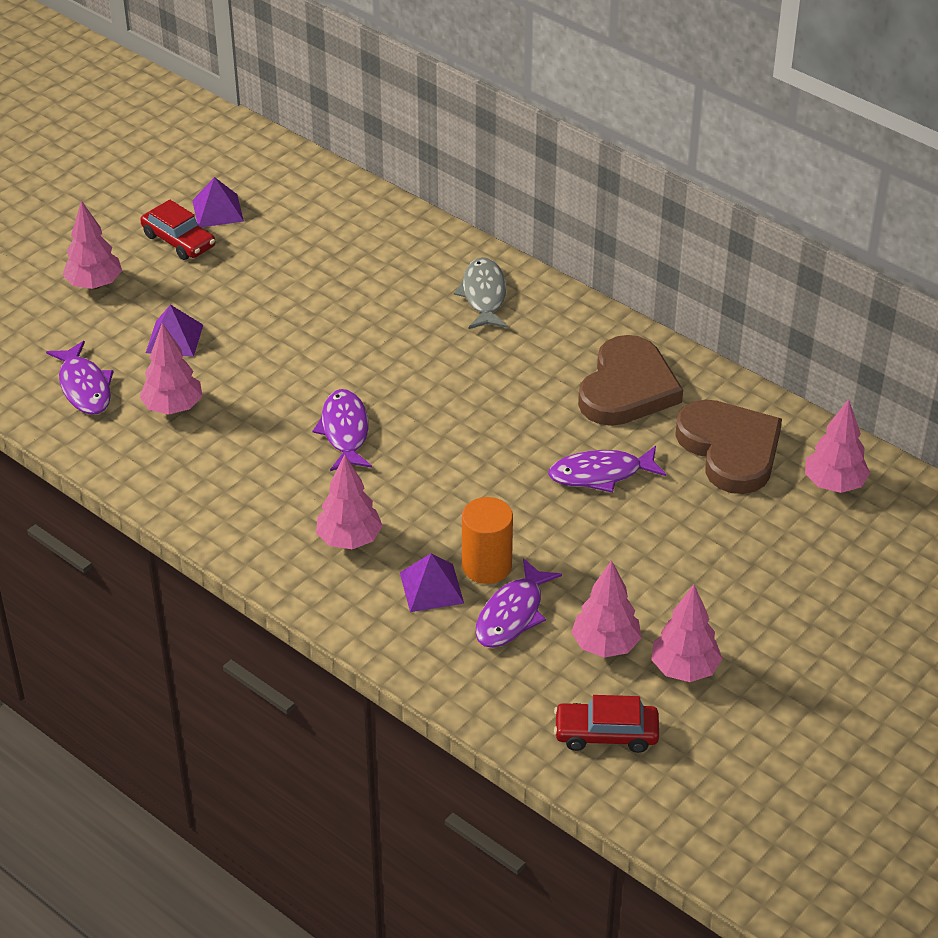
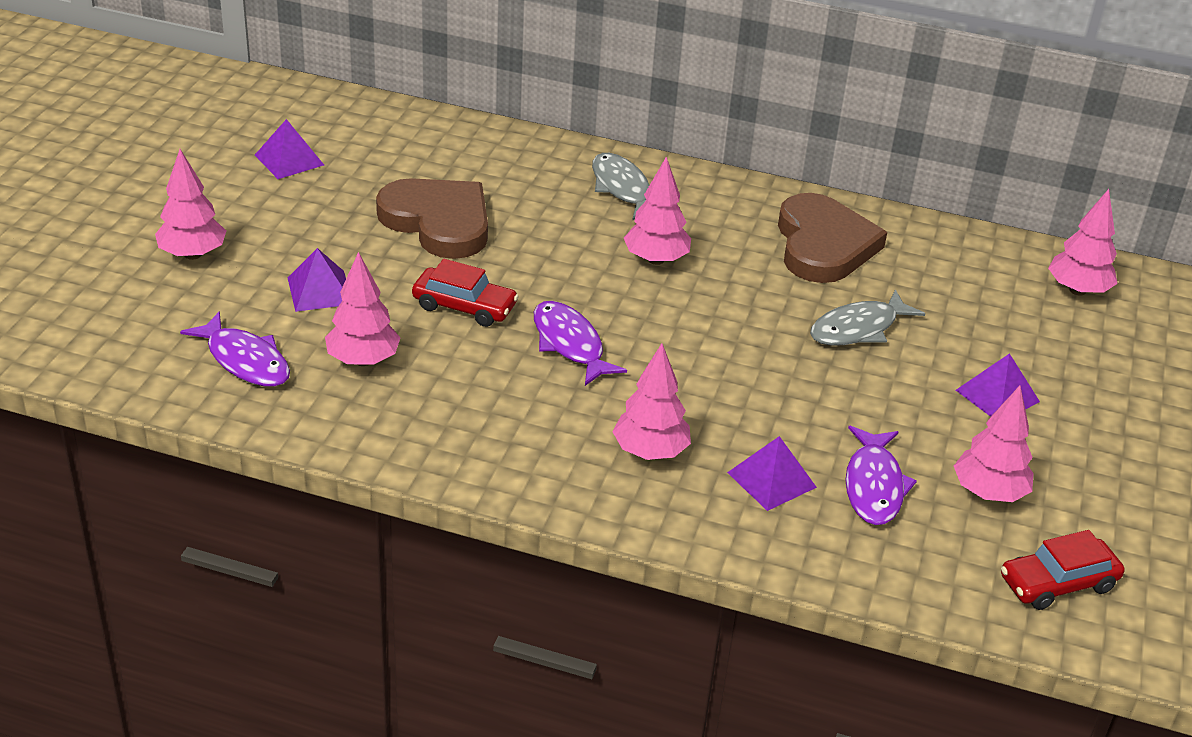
camera: 25 degrees left, 5 degrees down
(179, 241) = (264, 195): red car -> red car (464, 306)
(486, 566) = (812, 444): orange cylinder -> none
(601, 474) = (858, 329): purple fish -> grey fish
(679, 564) = (997, 396): none -> purple pyramid
(684, 669) = (1081, 496): pink tree -> pink tree (656, 260)
(730, 449) = (961, 280): brown heart -> brown heart (438, 222)

